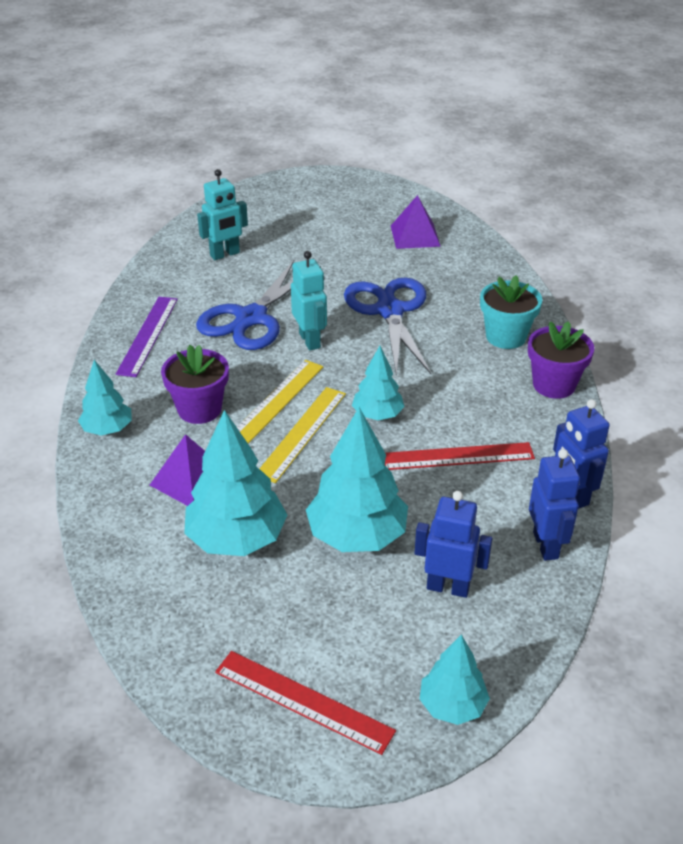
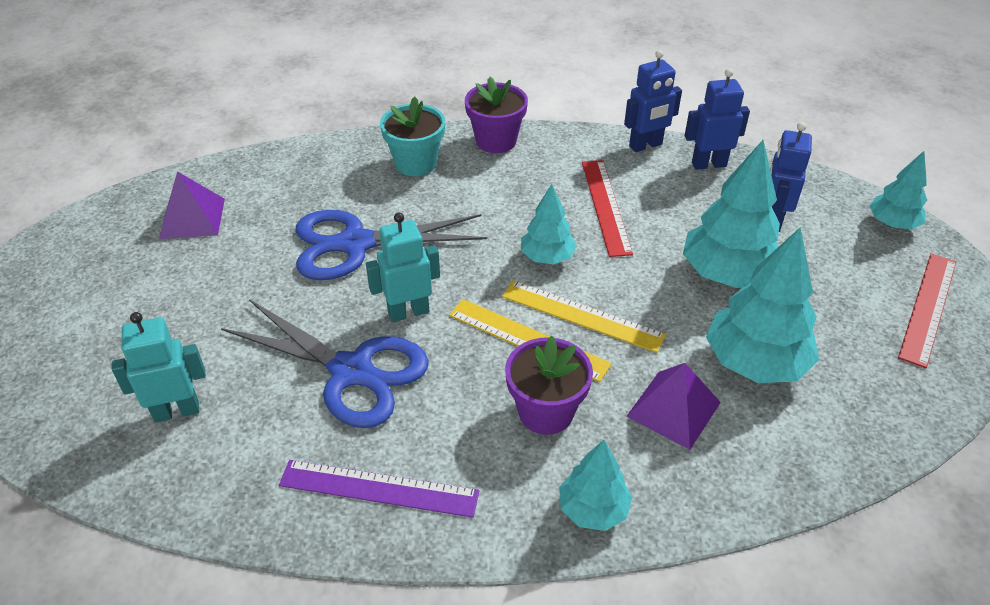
camera: 90 degrees left, 5 degrees up
(225, 254) = (176, 411): turquoise robot -> turquoise robot turned 75 degrees counterclockwise

